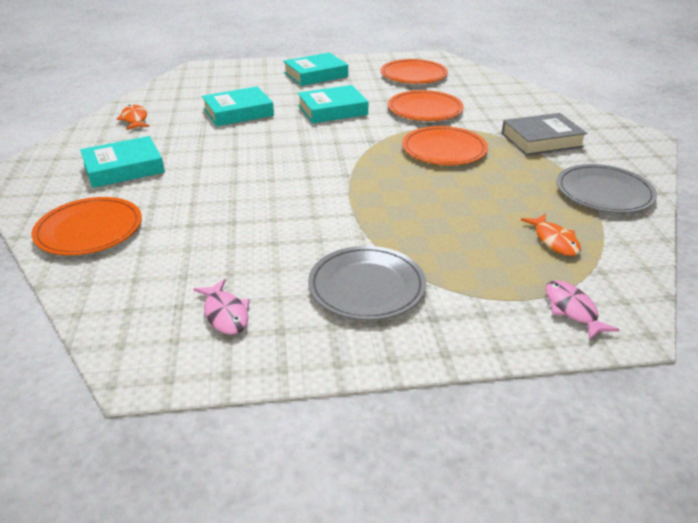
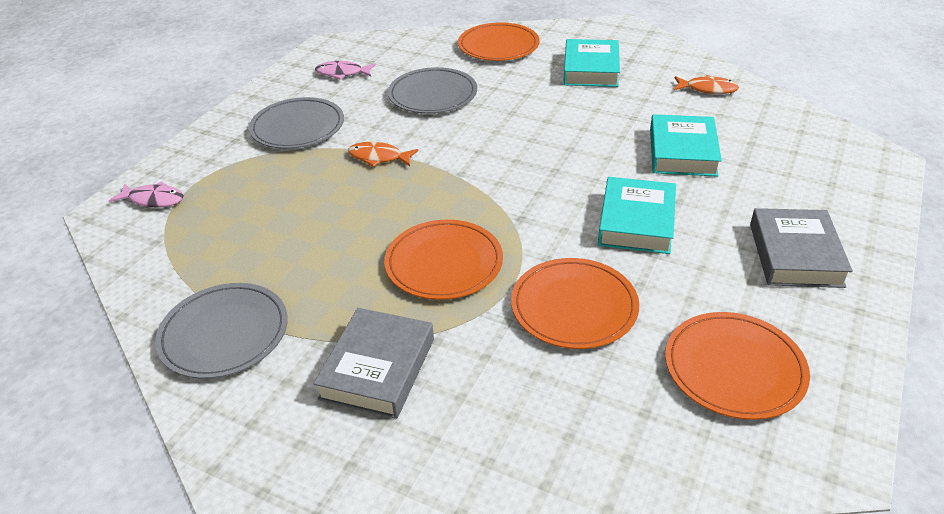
camera: 125 degrees right, 5 degrees up
(231, 230) = (433, 94): none -> grey plate
(316, 75) = (795, 255): turquoise book -> grey book
(554, 241) = (217, 241): orange fish -> orange fish (379, 157)

